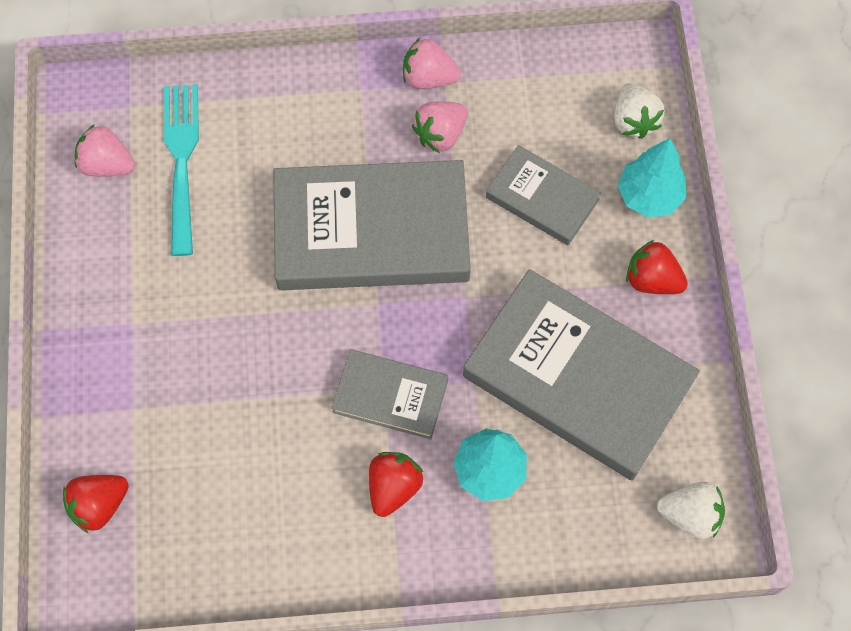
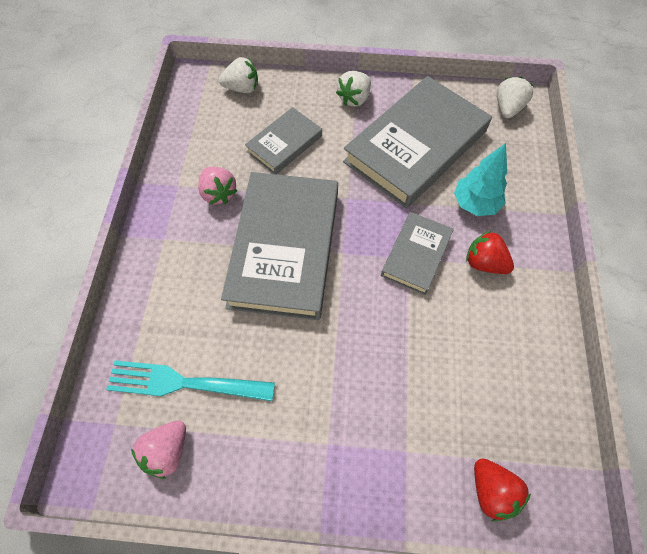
camera: 80 degrees left, 5 degrees down
(428, 78) = (170, 194): pink strawberry -> none
(649, 196) = (297, 90): turquoise tree -> none
(652, 279) = (354, 99): red strawberry -> white strawberry

